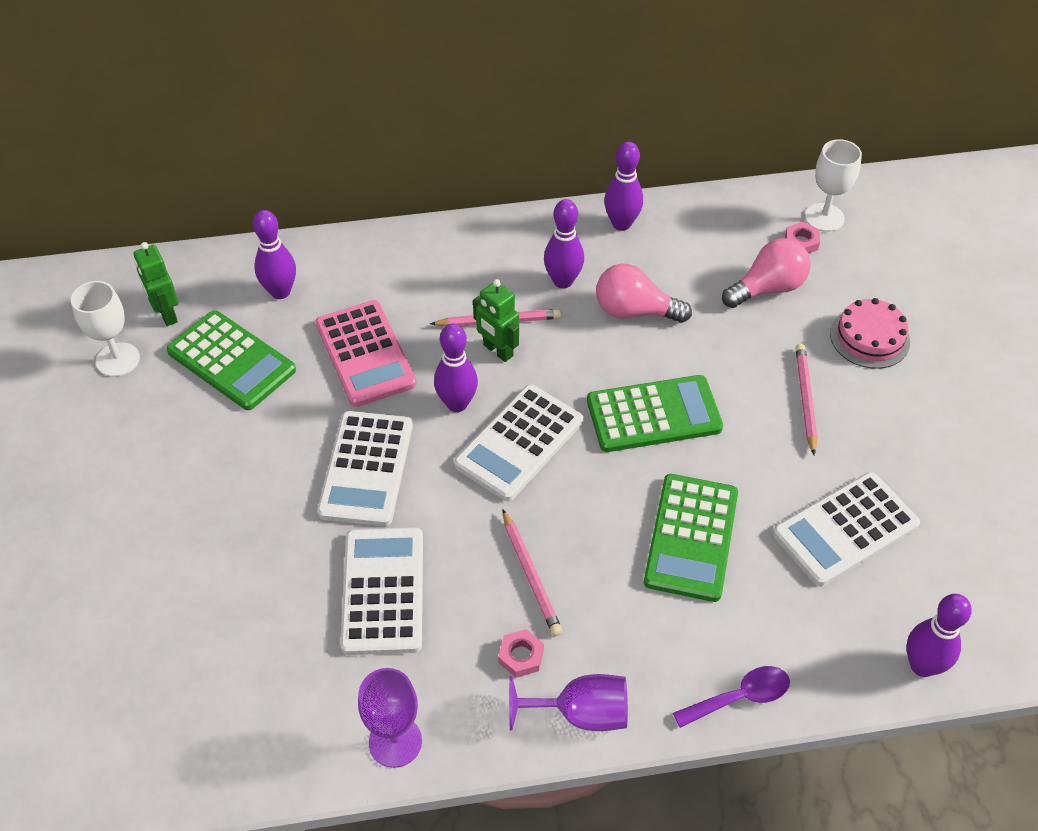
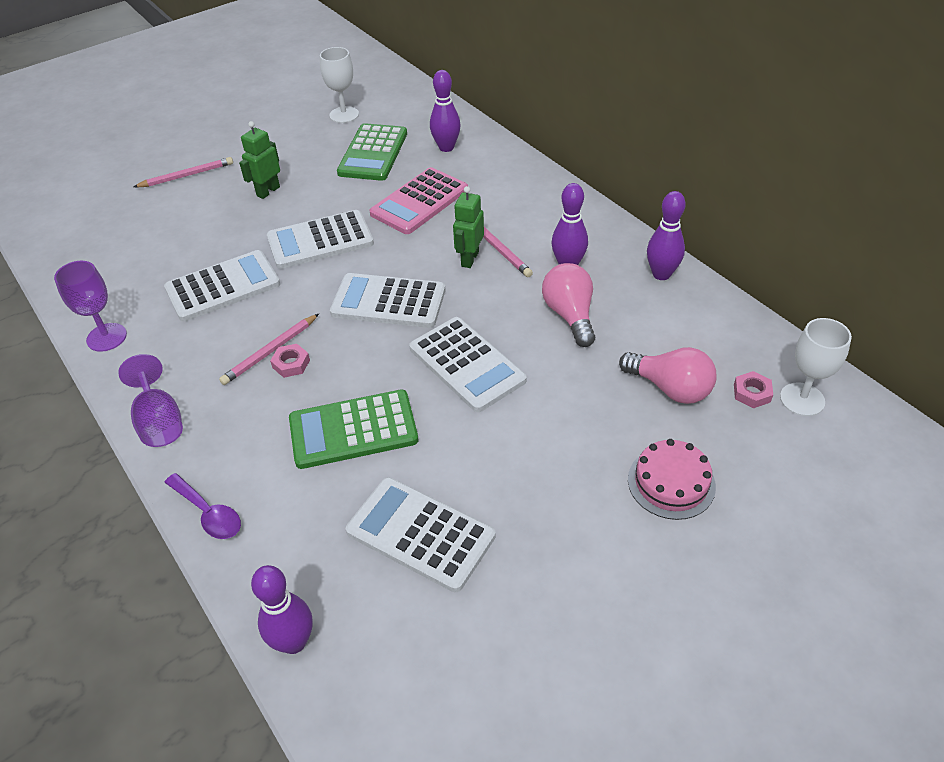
camera: 65 degrees right, 5 degrees down
(166, 314) = (392, 116): green robot -> green robot (268, 191)
(457, 403) = (404, 258): purple bowling pin -> none
(521, 656) = (197, 372): pink nut -> pink nut (291, 364)
(653, 414) = (467, 364): green calculator -> white calculator
(805, 399) = (555, 457): pink pencil -> pink pencil (187, 175)

